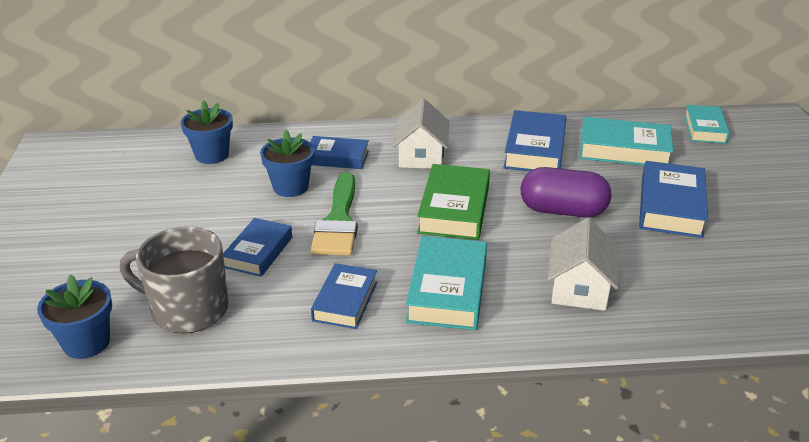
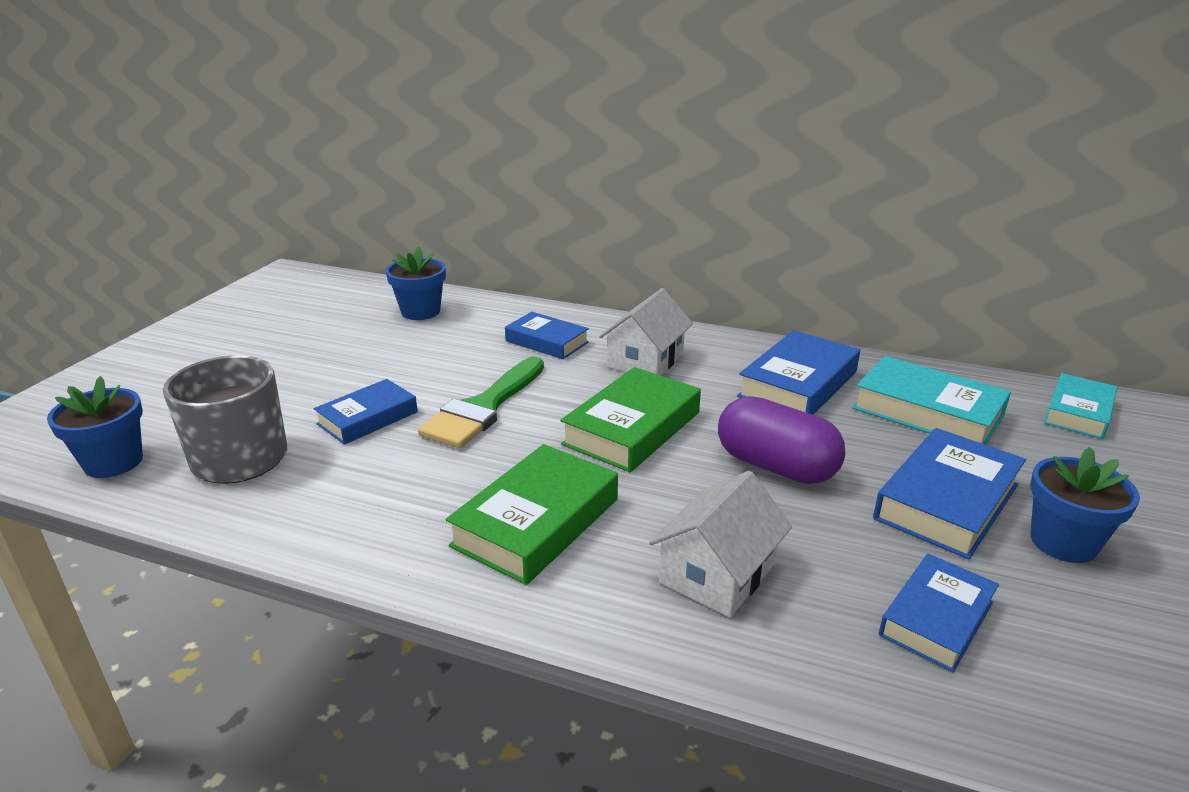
camera: 25 degrees right, 5 degrees down
(290, 187) = (468, 360): blue flower pot -> blue flower pot (1063, 542)
(345, 301) = (405, 498): blue book -> blue book (936, 618)
(447, 290) = (536, 522): turquoise book -> green book

